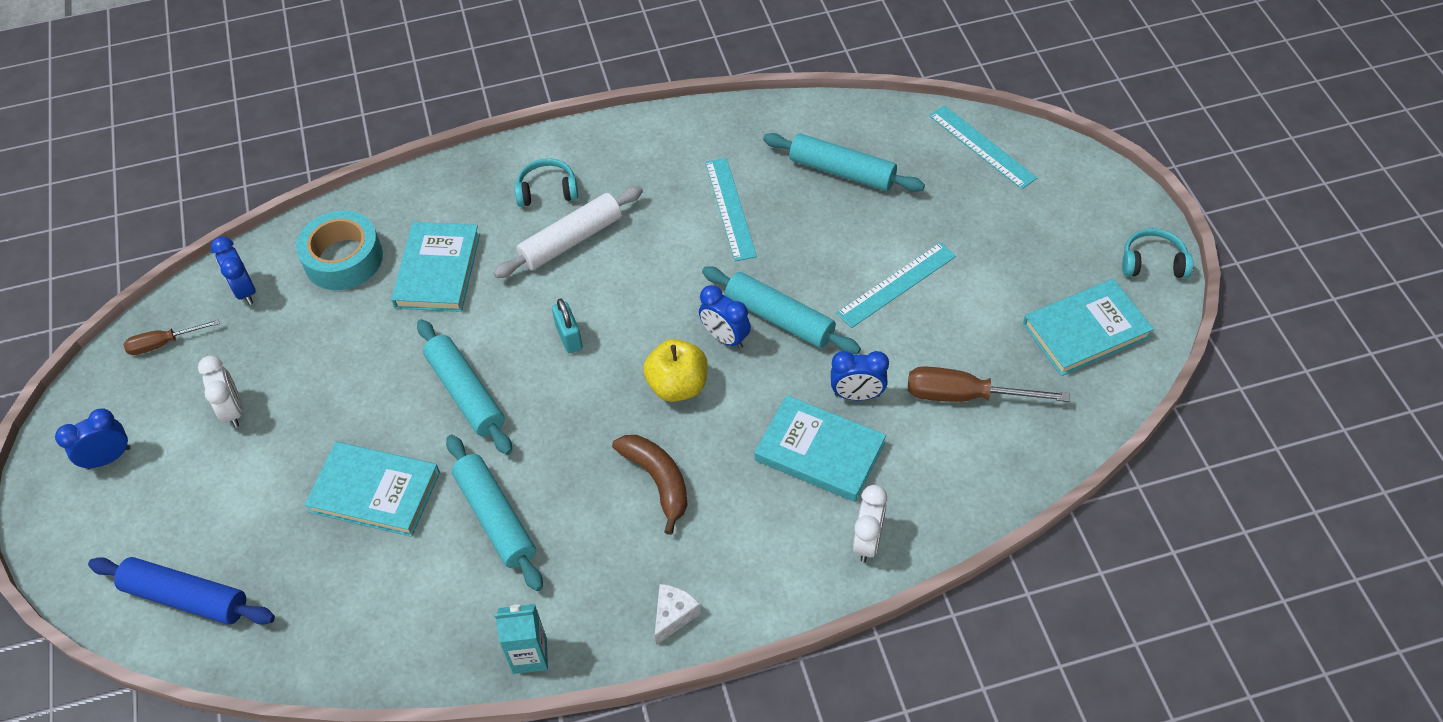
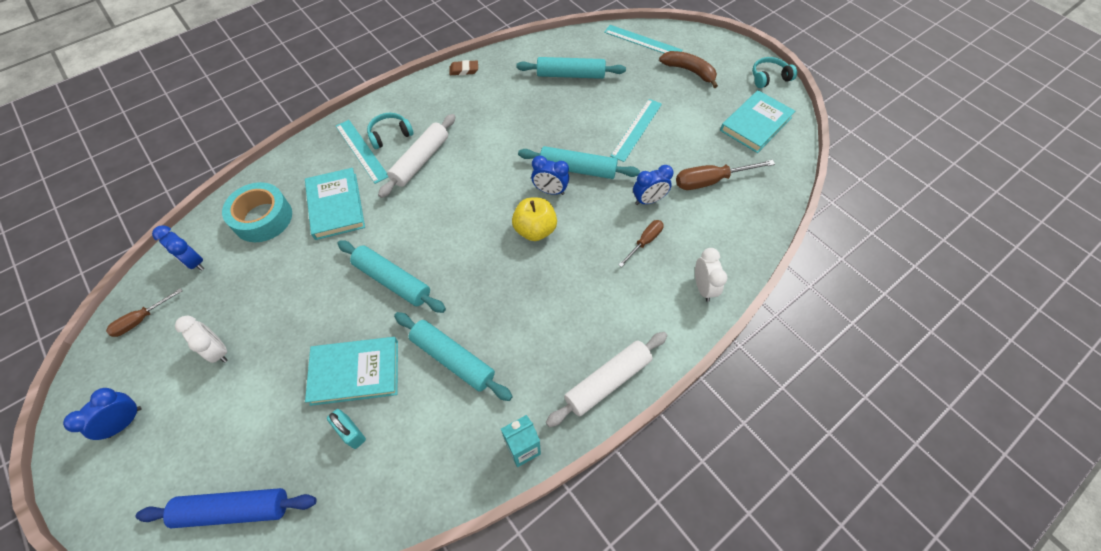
camera: 25 degrees left, 5 degrees up
(569, 337) = (448, 221): turquoise padlock -> turquoise padlock (351, 432)
(658, 481) = (552, 295): brown banana -> brown banana (689, 71)
(673, 615) = (607, 381): white cheese -> white rolling pin
(691, 121) = (464, 70): none -> brown eraser
(730, 208) = (514, 113): turquoise ruler -> turquoise ruler (361, 151)
(819, 452) = (644, 242): turquoise book -> brown screwdriver

